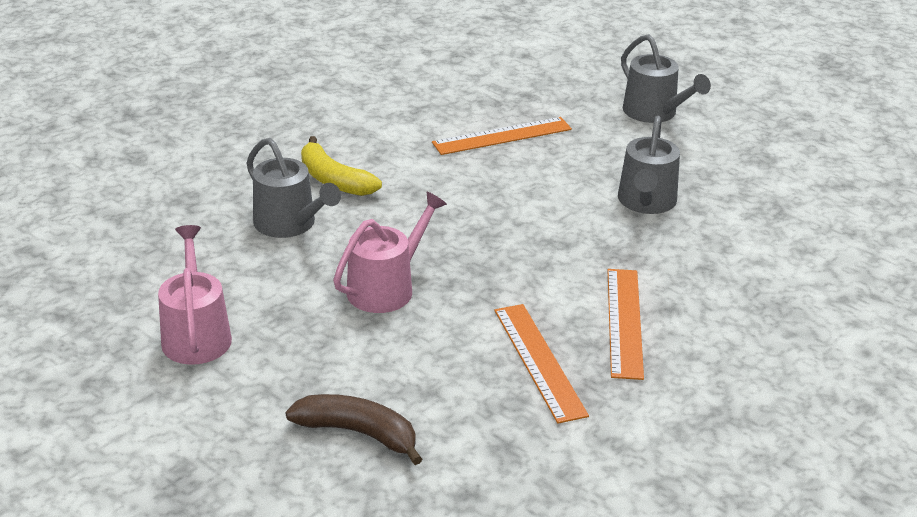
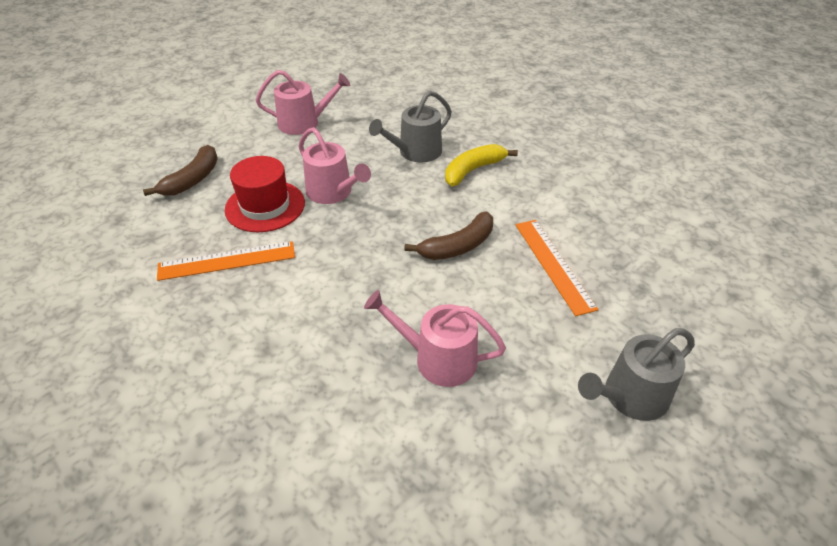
camera: 95 degrees right, 10 degrees up
(421, 345) = (265, 206): none -> red hat
(482, 191) = (458, 246): none -> brown banana
(624, 322) = (256, 315): orange ruler -> none
(646, 202) = (438, 359): grey watering can -> pink watering can

